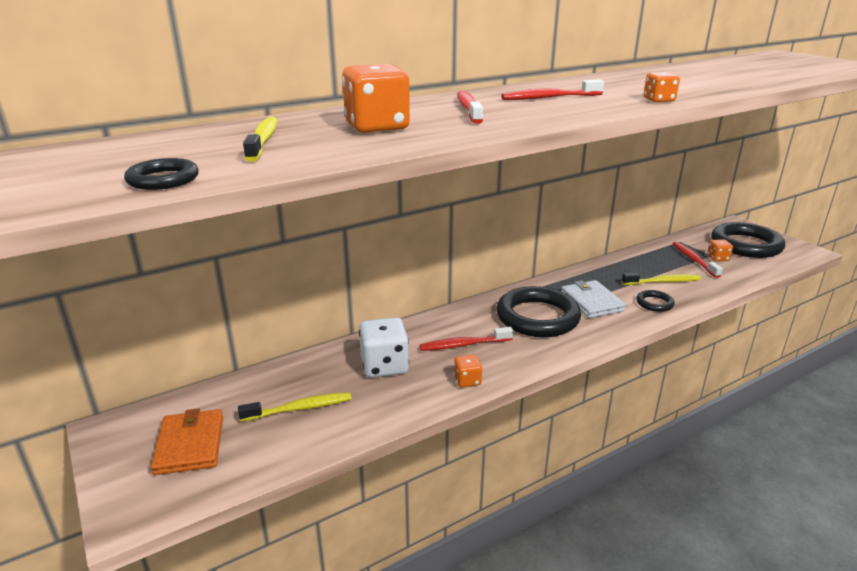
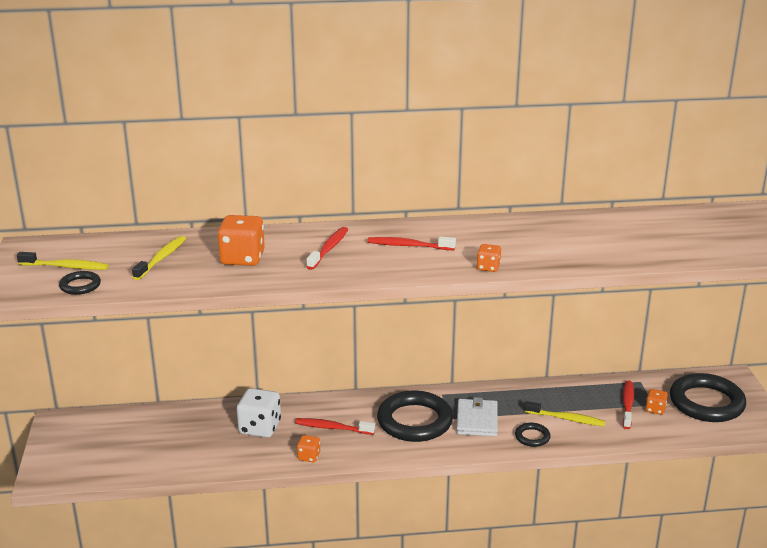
camera: 25 degrees right, 0 degrees up
(190, 444) = (98, 445): orange wallet -> none
(300, 408) = (180, 442): yellow toothbrush -> yellow toothbrush (66, 267)

